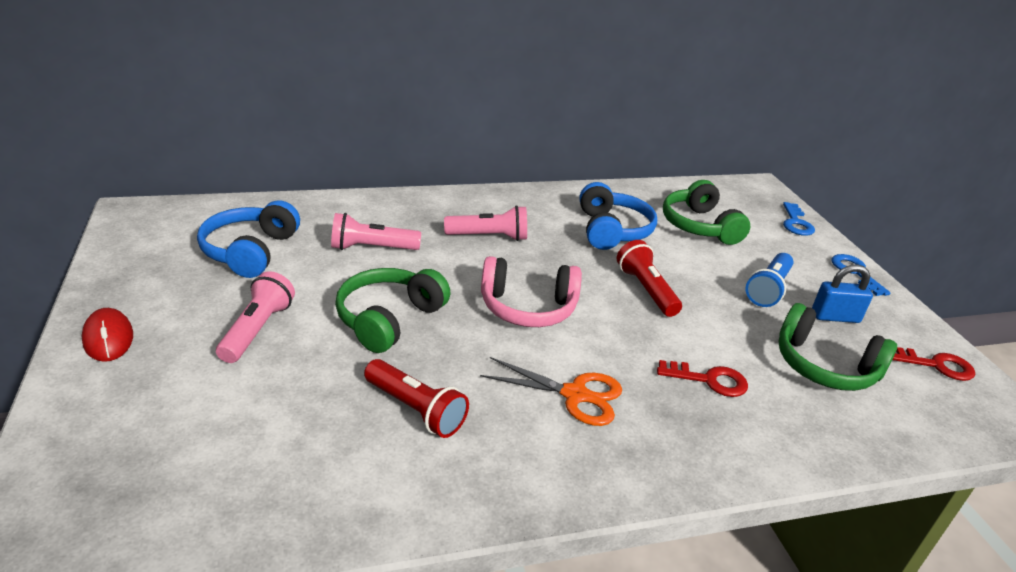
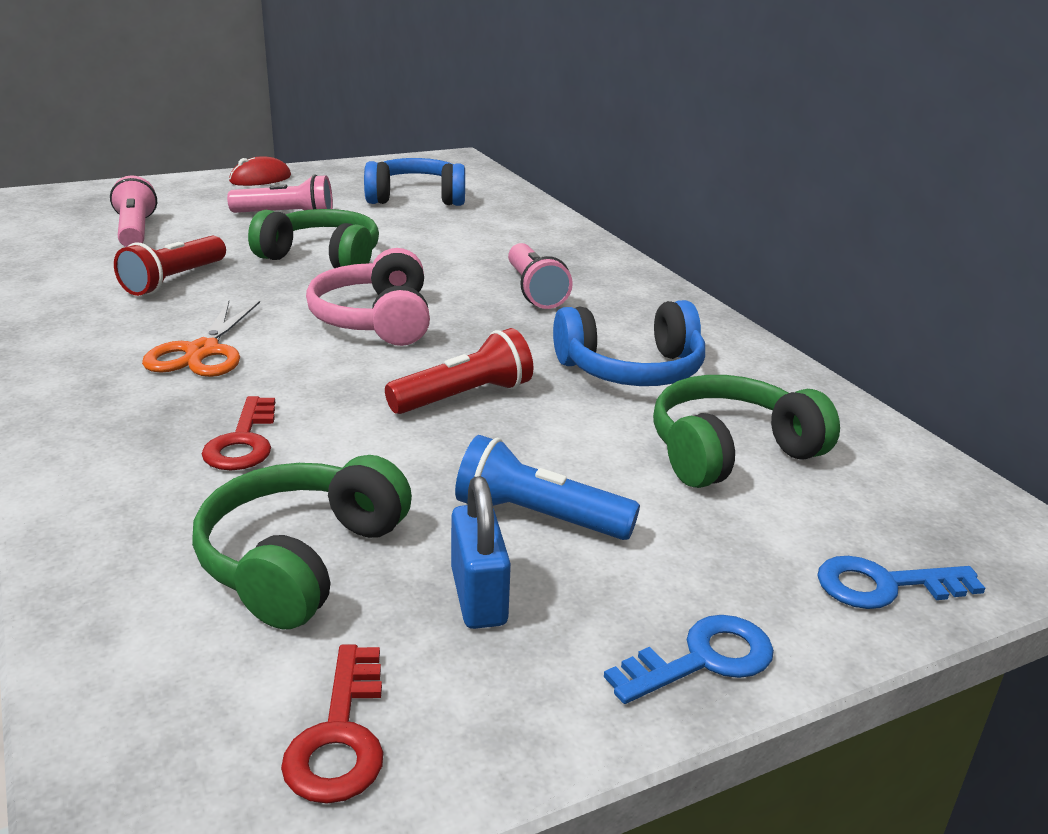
camera: 80 degrees right, 5 degrees down
(372, 248) = (458, 239): pink flashlight -> pink flashlight (135, 231)

